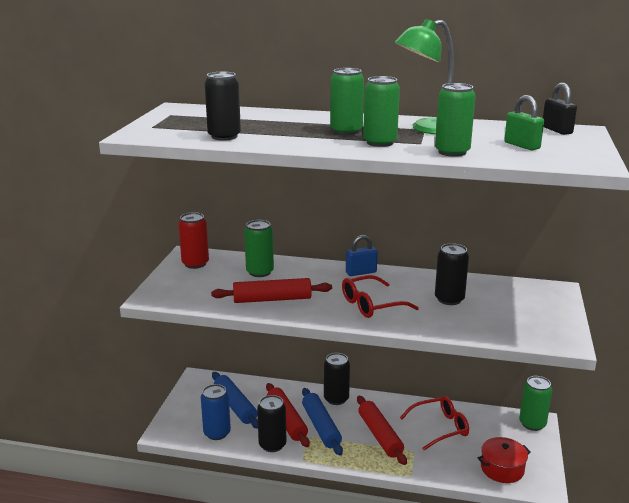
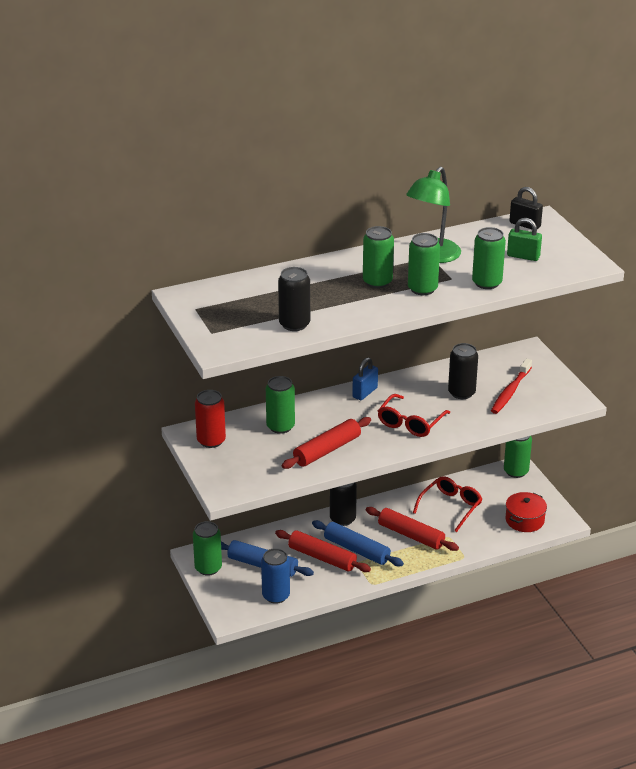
camera: 35 degrees left, 10 degrees up
(195, 390) = (208, 568): none -> green can
(272, 445) = (334, 583): black can -> none
(500, 313) = (510, 391): none -> red toothbrush

